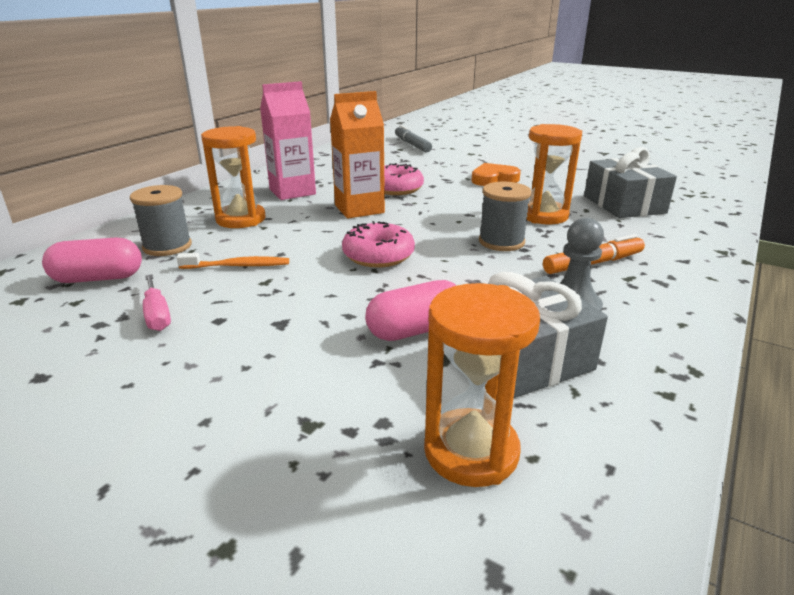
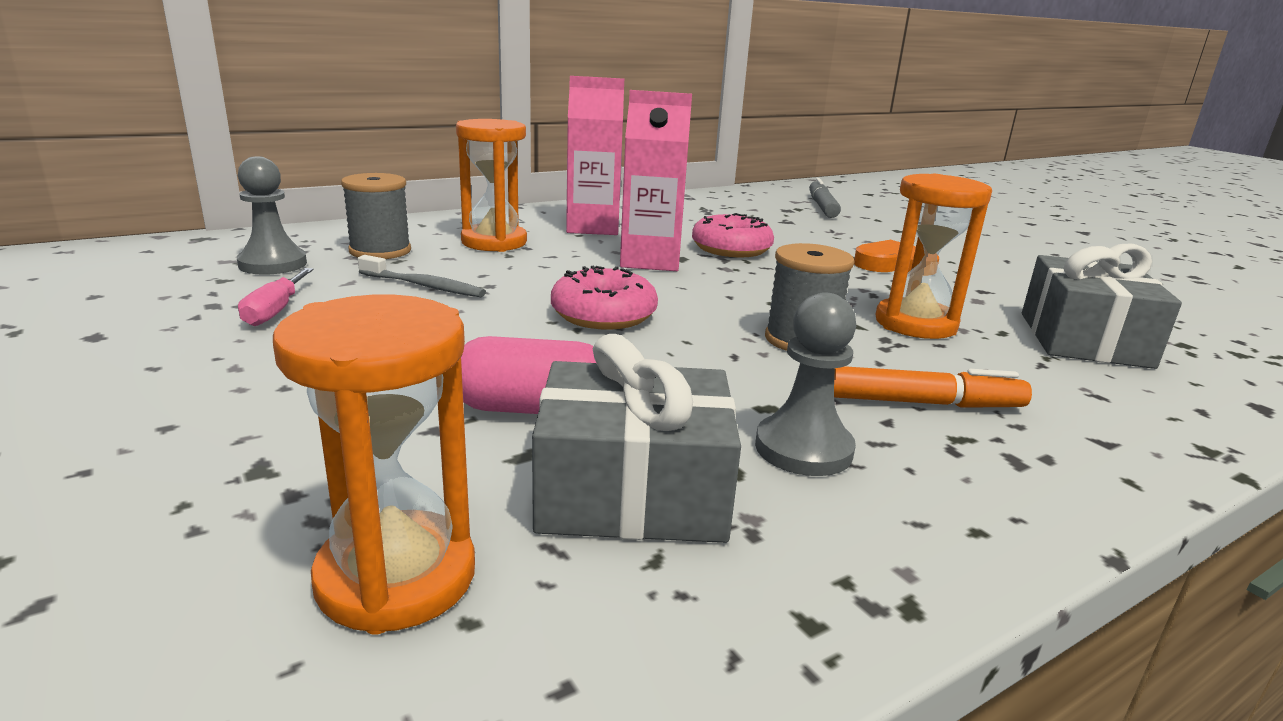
camera: 25 degrees right, 5 degrees down
(98, 278) = (273, 264): pink capsule -> grey pawn
(237, 266) = (423, 286): orange toothbrush -> grey toothbrush
(359, 209) = (650, 261): orange carton -> pink carton

